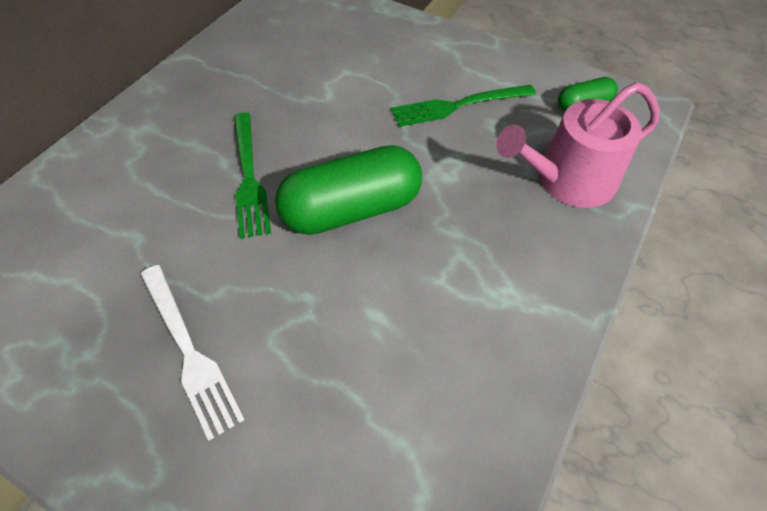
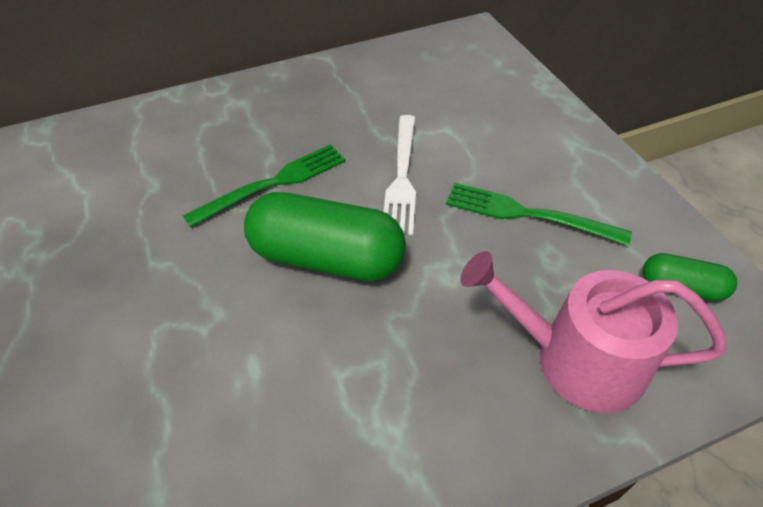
camera: 40 degrees right, 5 degrees down
(190, 352) = (98, 298): white fork -> white fork (402, 177)
(249, 178) = (274, 183): green fork -> green fork turned 150 degrees counterclockwise

